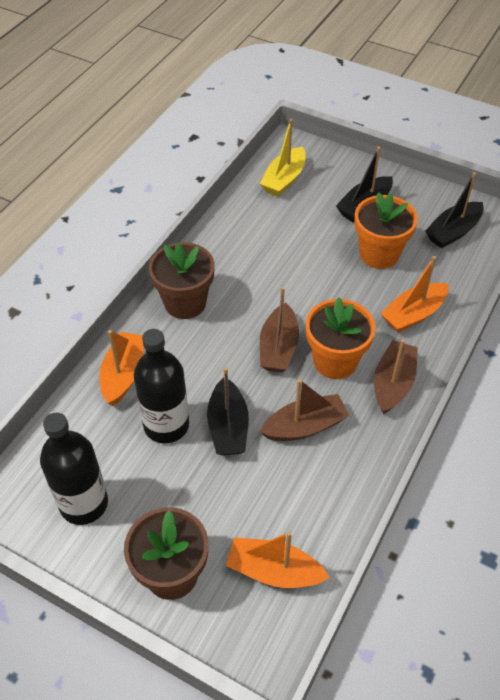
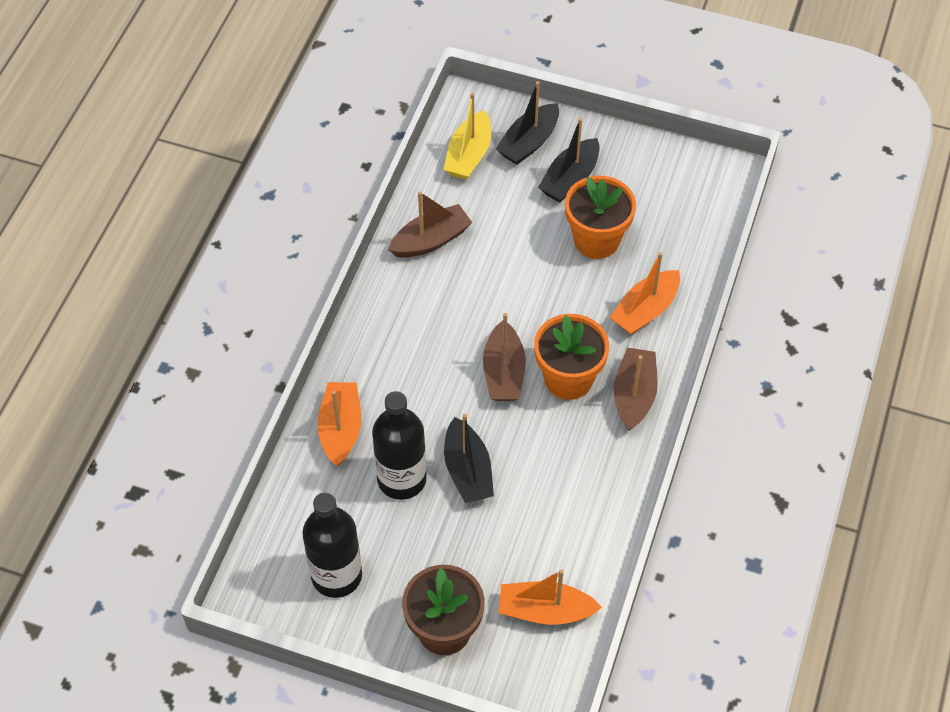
camera: 10 degrees left, 5 degrees up
(185, 303) = (388, 334): brown flower pot -> none
(305, 426) = (548, 458): brown boat -> brown boat (431, 240)
(453, 232) = (677, 199): black boat -> black boat (529, 142)

